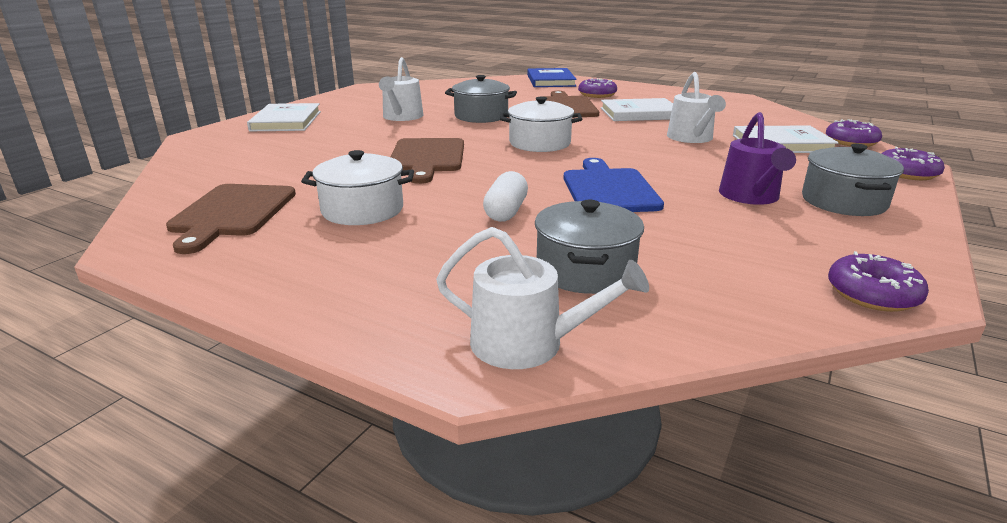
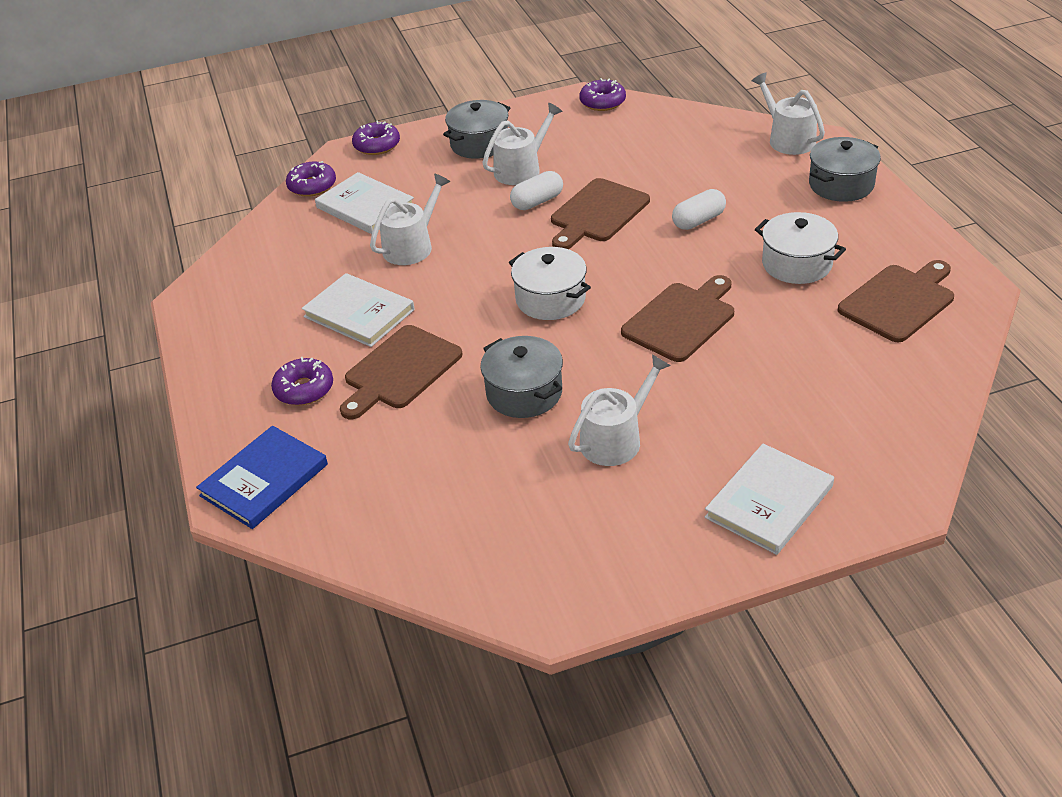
camera: 135 degrees left, 15 degrees up
(585, 270) = (712, 161): grey pot -> grey pot (841, 184)
(609, 189) = (597, 213): blue cutting board -> brown cutting board
(676, 181) = (537, 201): none -> white capsule
(751, 196) = (521, 169): purple watering can -> white watering can

